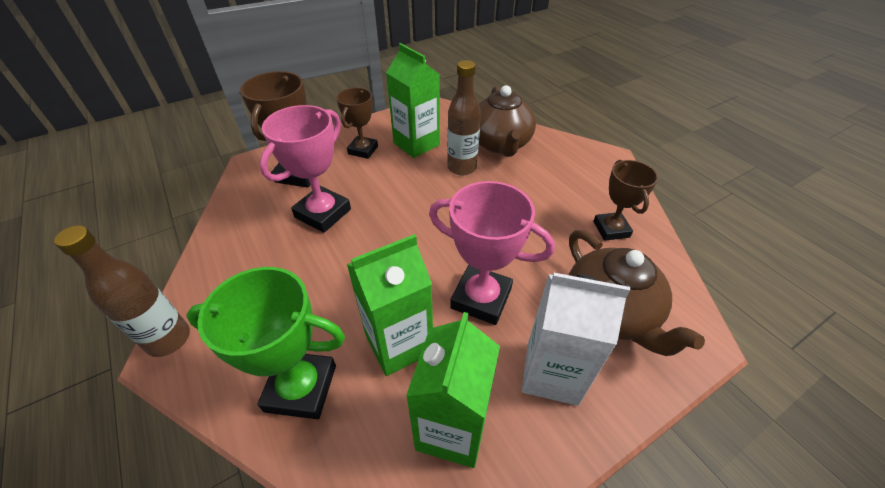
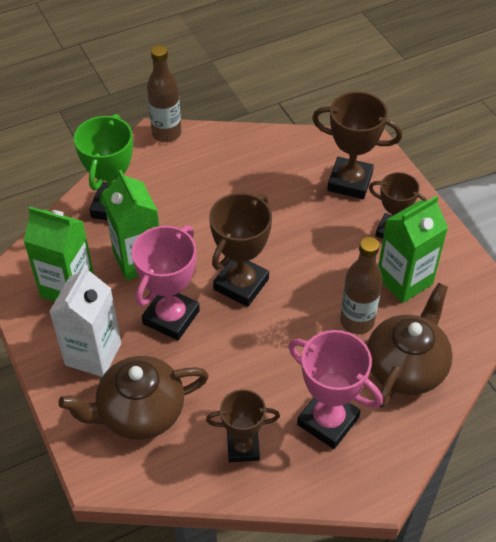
camera: 95 degrees right, 5 degrees up
(323, 213) = (288, 205): pink trophy -> pink trophy (328, 421)
(429, 243) = (241, 284): none -> brown trophy
(500, 144) = (406, 367): brown teapot -> brown teapot turned 120 degrees clockwise

